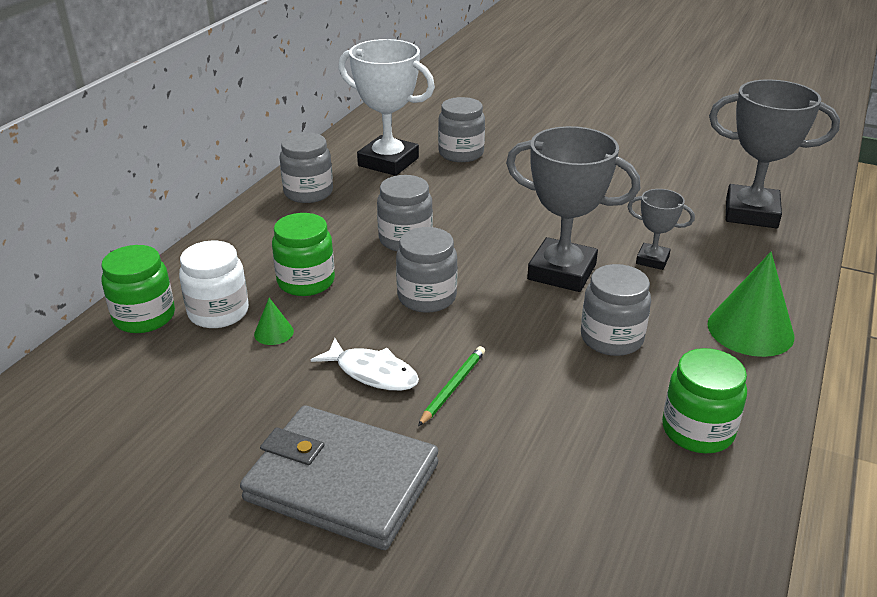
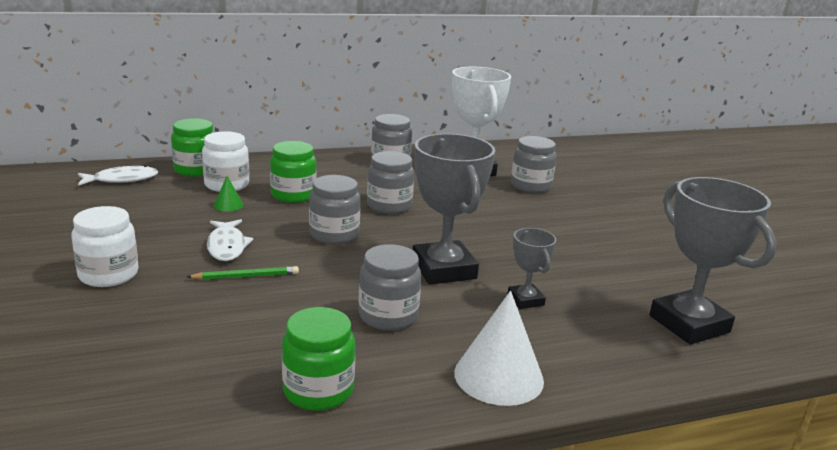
camera: 45 degrees right, 10 degrees down
(89, 382) = (122, 179): none -> white fish
(342, 482) = (108, 274): grey wallet -> white jar
(750, 330) = (498, 376): green cone -> white cone

